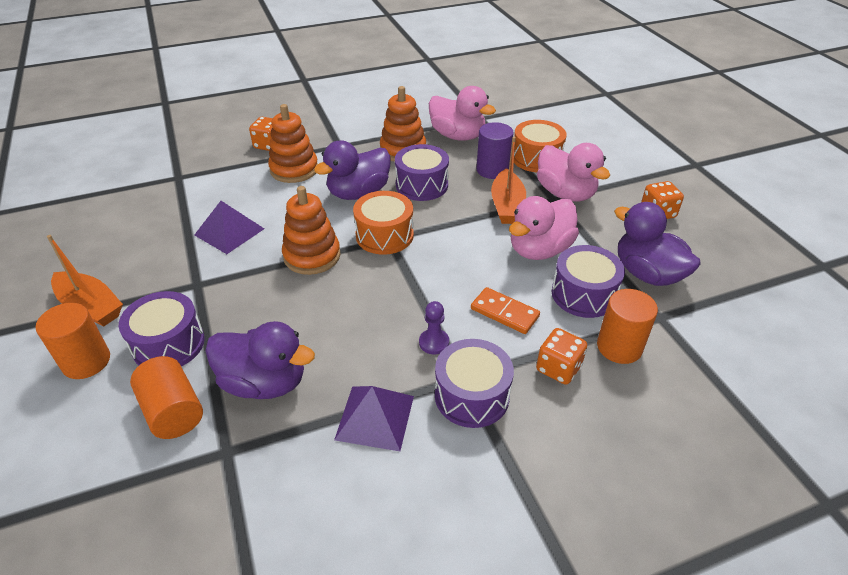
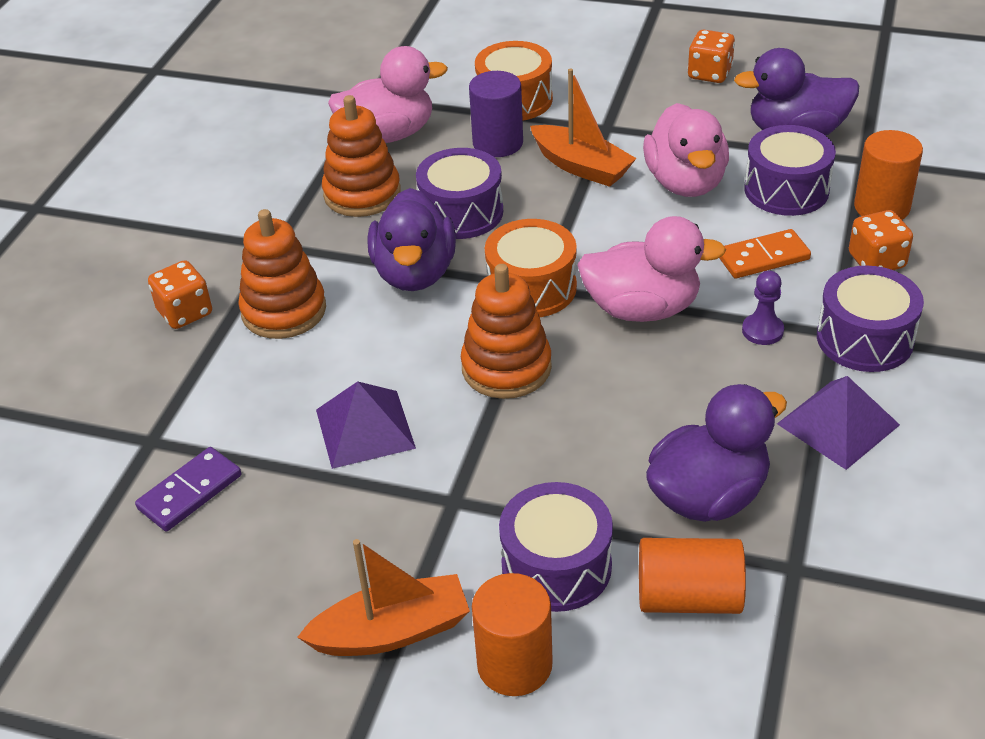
camera: 50 degrees left, 0 degrees up
(151, 203) = (190, 492): none -> purple domino
(565, 193) = (607, 114): pink duck -> pink duck (642, 308)

